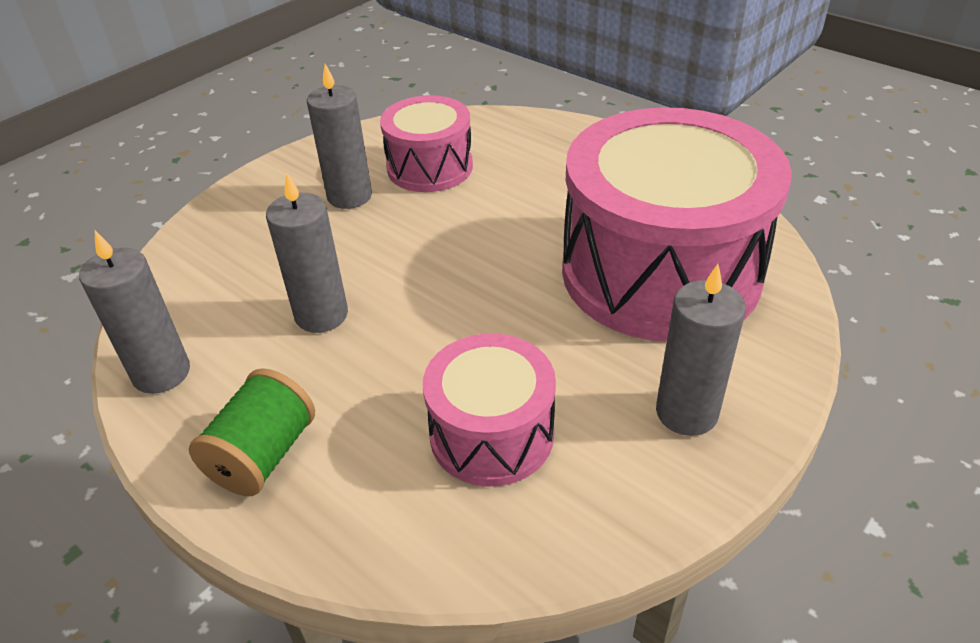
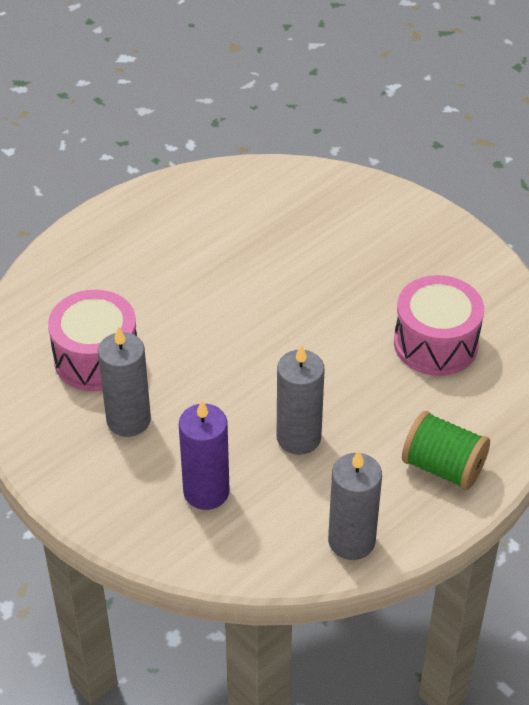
camera: 85 degrees left, 5 degrees up
(251, 256) = (206, 492): none -> purple candle
(660, 272) = (287, 233): pink drum -> none
(686, 412) = (427, 248): grey candle -> none

